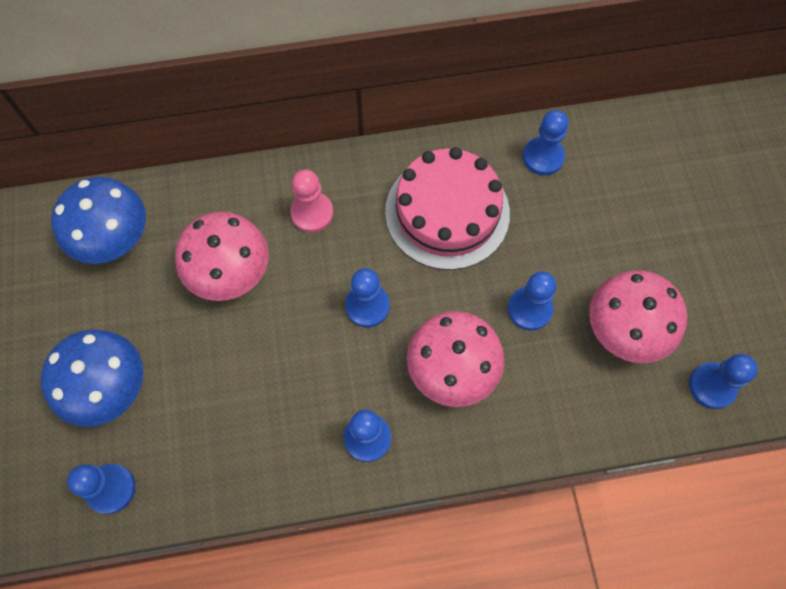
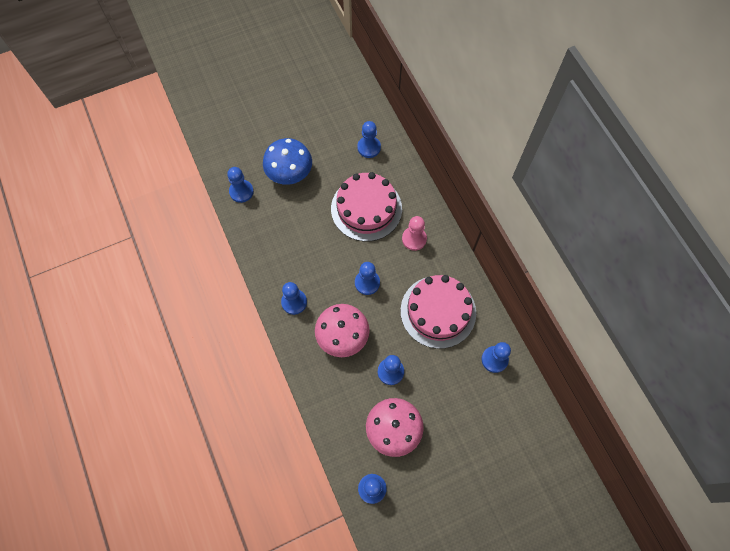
camera: 75 degrees right, 0 degrees up
(113, 238) = (369, 147): blue mushroom -> blue pawn
(230, 272) = (366, 208): pink mushroom -> pink cake

